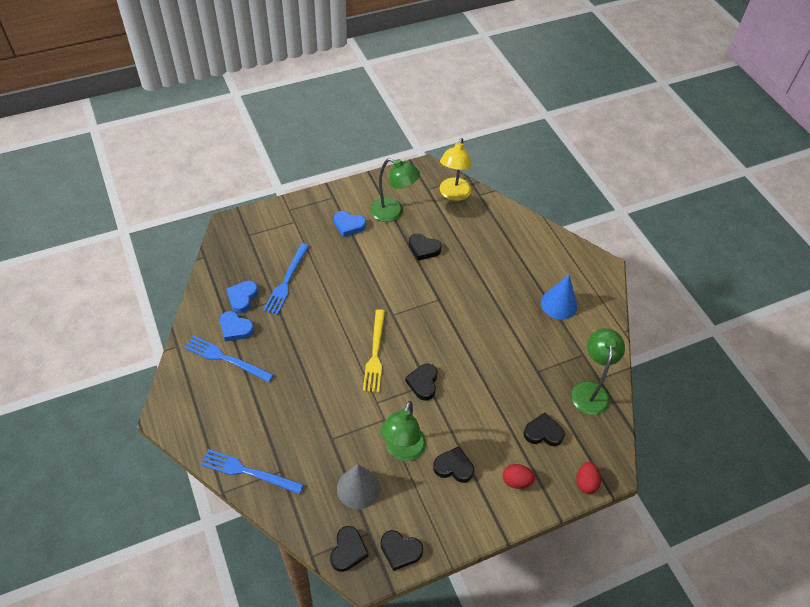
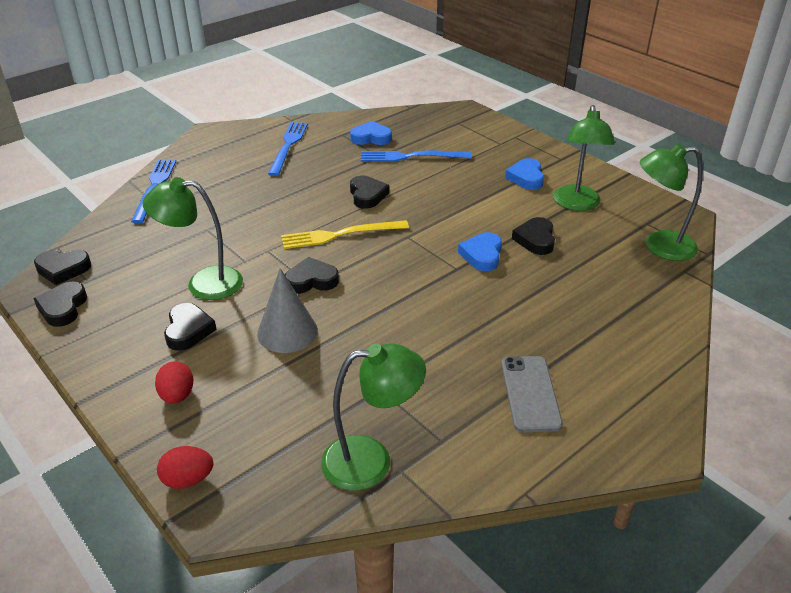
camera: 75 degrees right, 15 degrees down
(235, 328) = (329, 143): blue heart -> blue heart (482, 255)
(358, 488) = (145, 260): grey cone -> grey cone (287, 332)
(453, 194) = (659, 246): yellow lamp -> green lamp
(543, 432) = (268, 412): black heart -> black heart (367, 195)
(559, 304) = (530, 393): blue cone -> grey phone

